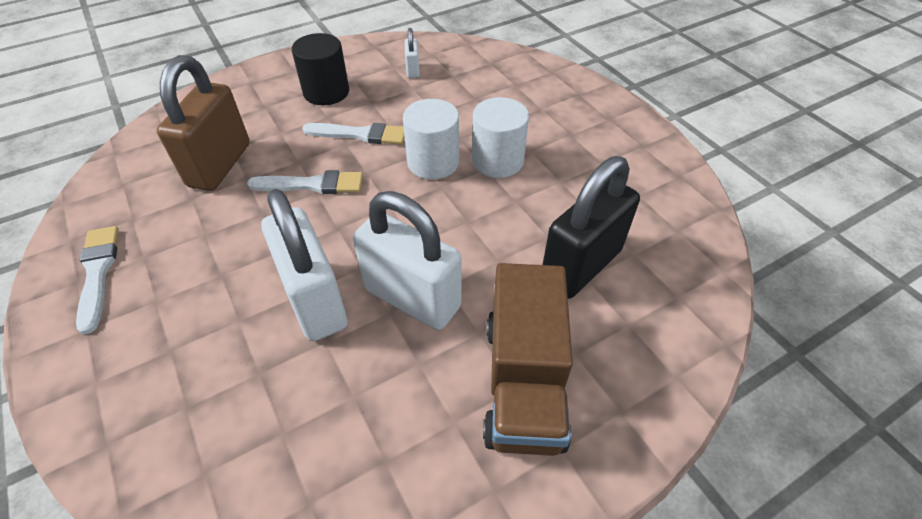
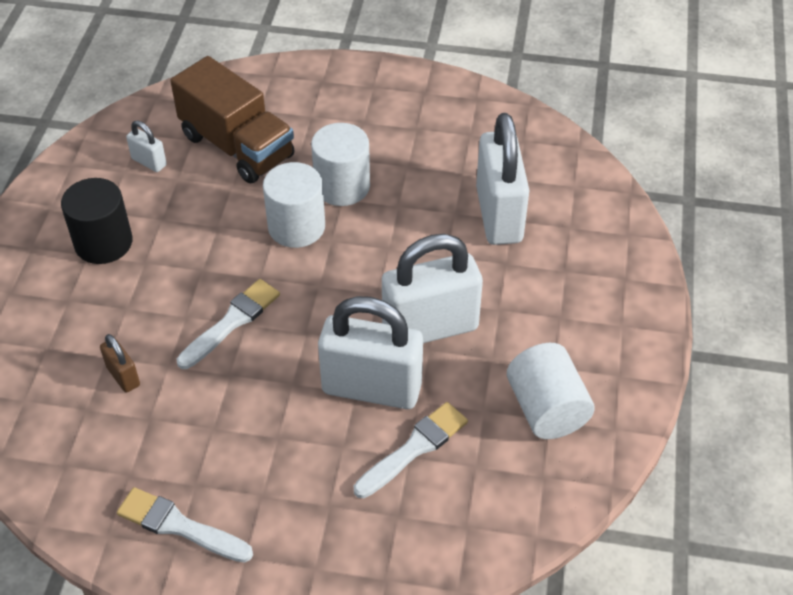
camera: 50 degrees left, 0 degrees up
(220, 165) = (123, 376): brown padlock -> brown padlock, size x0.45
(360, 134) = (201, 253): white brush -> white brush (414, 448)
(396, 450) = (546, 409): none -> white cylinder
(523, 382) = (559, 311): brown truck -> brown truck (237, 146)
(581, 266) = (499, 215): black padlock -> white padlock

